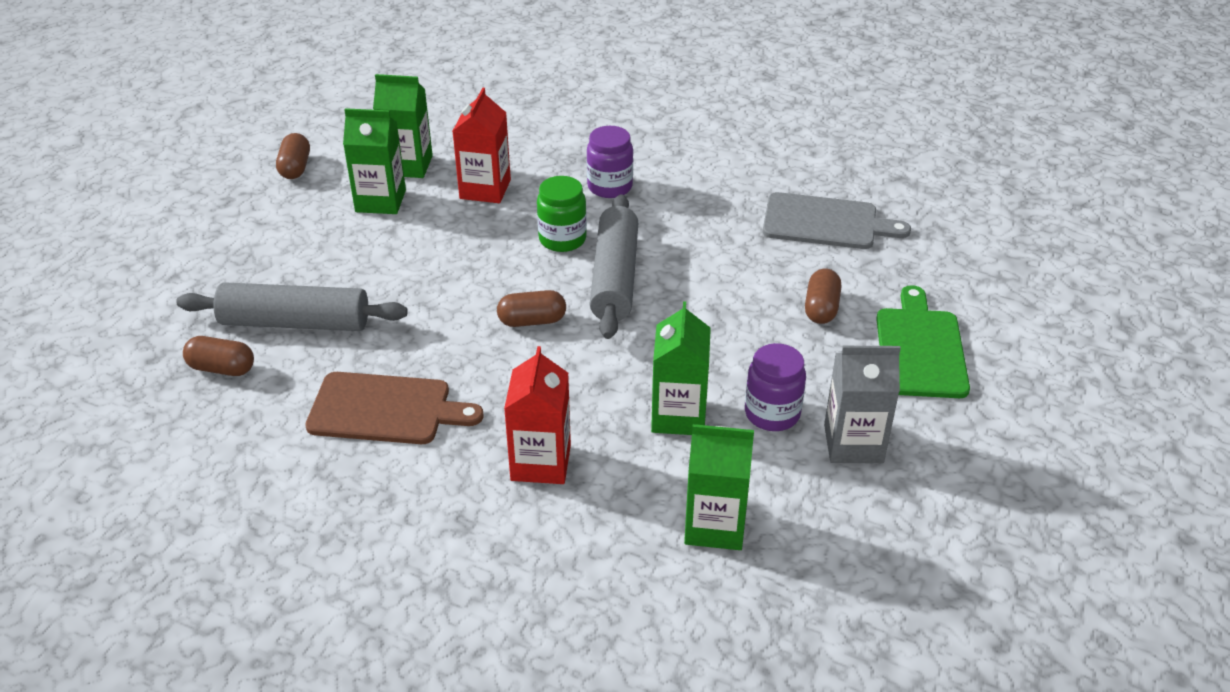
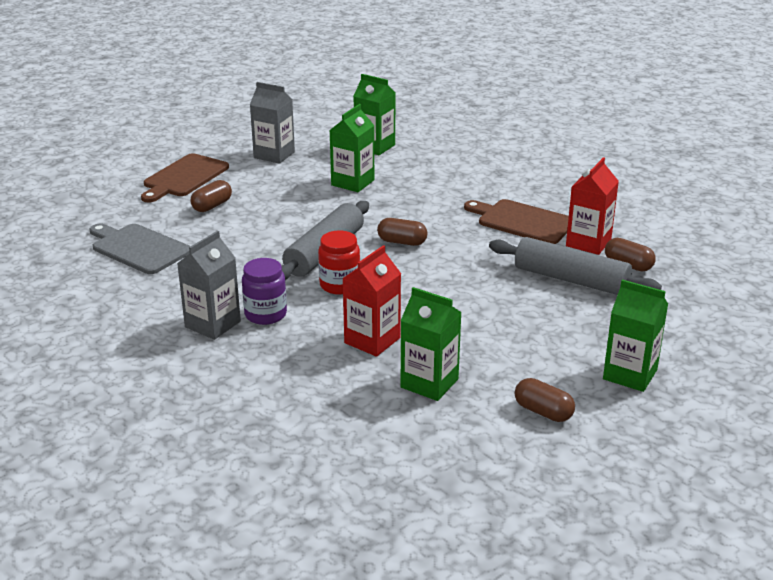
camera: 155 degrees left, 10 degrees down
(295, 168) = (543, 412): brown capsule -> brown capsule turned 75 degrees counterclockwise
(380, 201) = (471, 354): green carton -> green carton (630, 374)
(541, 463) = (444, 182): red carton -> red carton (588, 243)
(562, 239) = (339, 285): green jar -> red jar
(650, 164) = (212, 324): none -> grey carton
(772, 414) = (301, 173): purple jar -> none
(920, 348) = (184, 177): green cutting board -> brown cutting board

